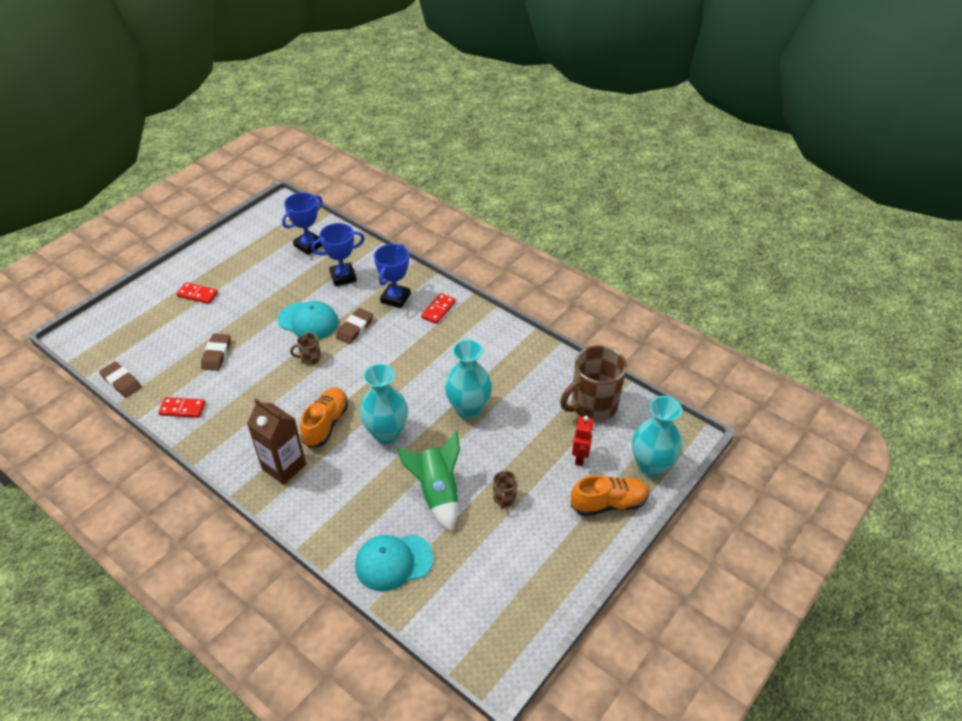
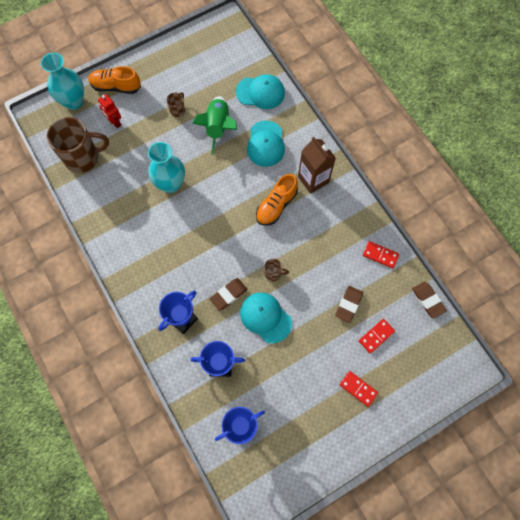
camera: 160 degrees left, 25 degrees up
(362, 491) = (265, 144): none -> turquoise cap
(386, 433) = (236, 183): turquoise vase -> none
(438, 310) = (152, 292): red domino -> red domino (376, 336)
(580, 457) = (114, 122): red robot -> red robot turned 75 degrees counterclockwise

